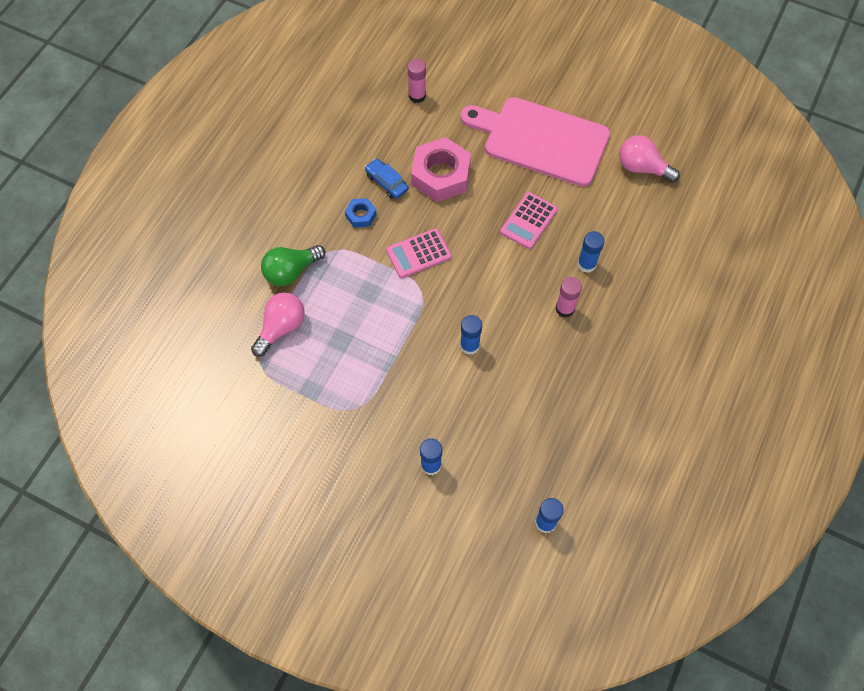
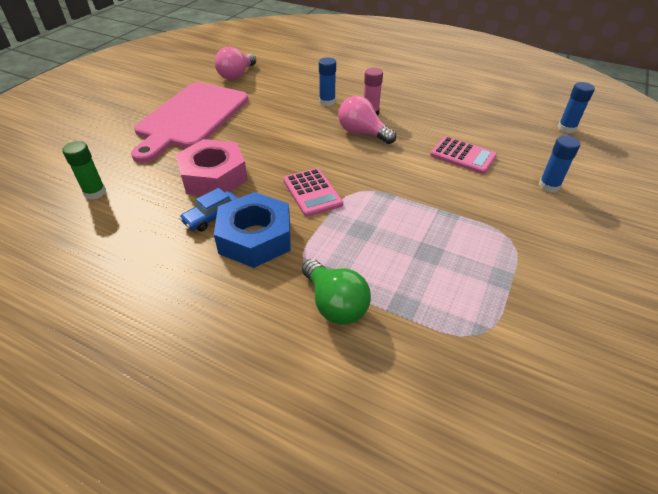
camera: 90 degrees left, 20 degrees down
(281, 327) = (422, 311): pink light bulb -> pink light bulb (362, 133)
(361, 215) = (255, 237): blue nut -> blue nut, size x2.07
(417, 96) = (95, 192): pink glue stick -> green glue stick
(469, 345) = (416, 161): blue glue stick -> none
(528, 221) = (280, 127): pink calculator -> pink calculator (463, 156)

